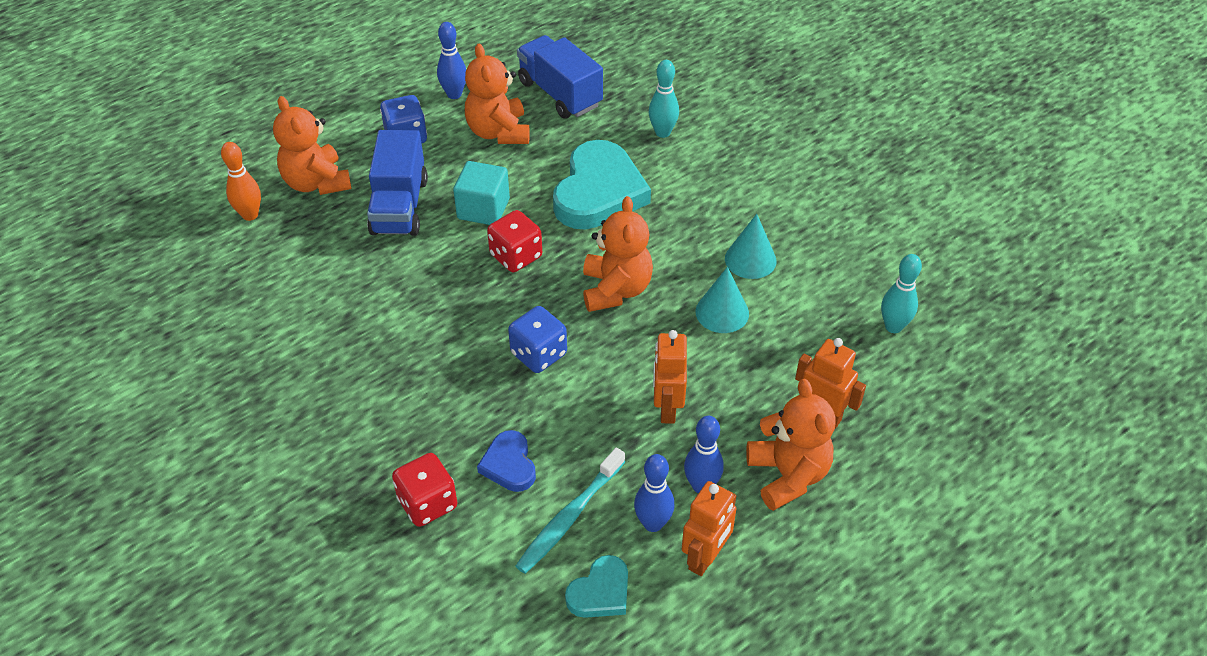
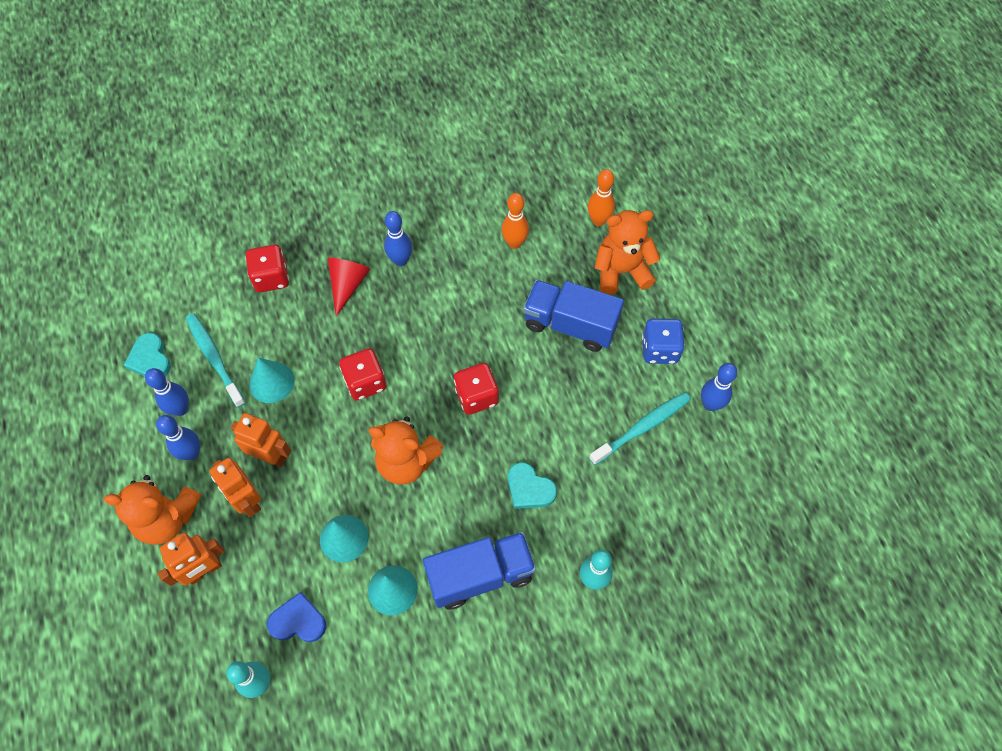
camera: 110 degrees right, 15 degrees up
(302, 277) = (514, 243): none -> orange bowling pin
(358, 376) = (400, 260): none -> blue bowling pin
(411, 416) = (347, 285): none -> red cone
(483, 209) = (543, 387): turquoise cube -> none
(498, 132) = (642, 427): orange teddy bear -> turquoise toothbrush
(509, 464) = (276, 334): blue heart -> blue heart (298, 621)
(538, 354) = (365, 382): blue dice -> red dice
(560, 94) = (683, 500): blue truck -> blue truck (480, 575)
(576, 443) = (271, 382): none -> turquoise cone
(599, 192) = (529, 488): turquoise heart -> turquoise heart, size x0.50
(705, 558) = (136, 433): orange robot -> orange robot (247, 500)

